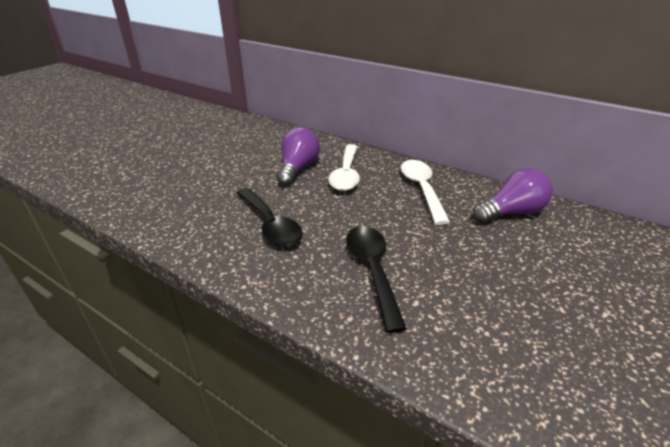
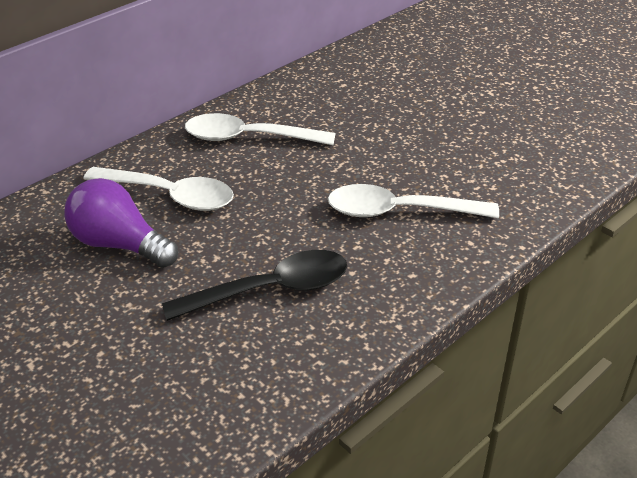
camera: 75 degrees left, 5 degrees up
(372, 270) = (399, 211): black spoon -> white spoon
(511, 212) = (329, 90): purple light bulb -> none

